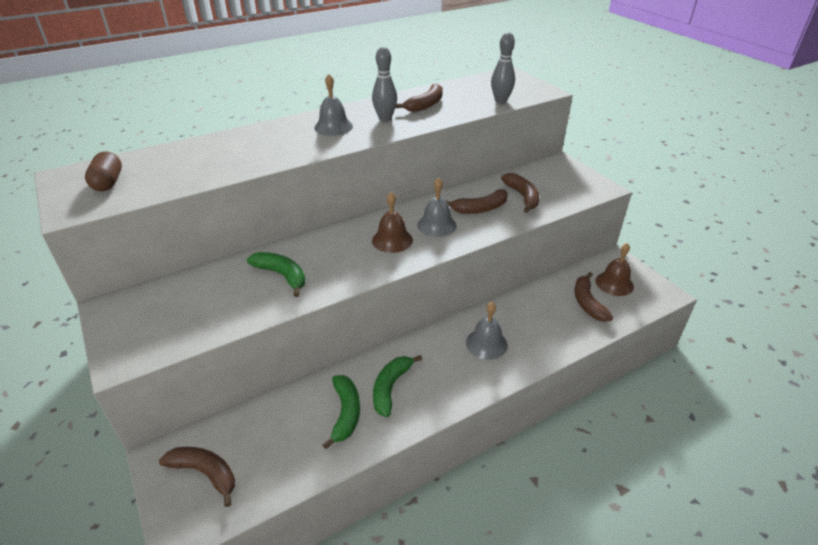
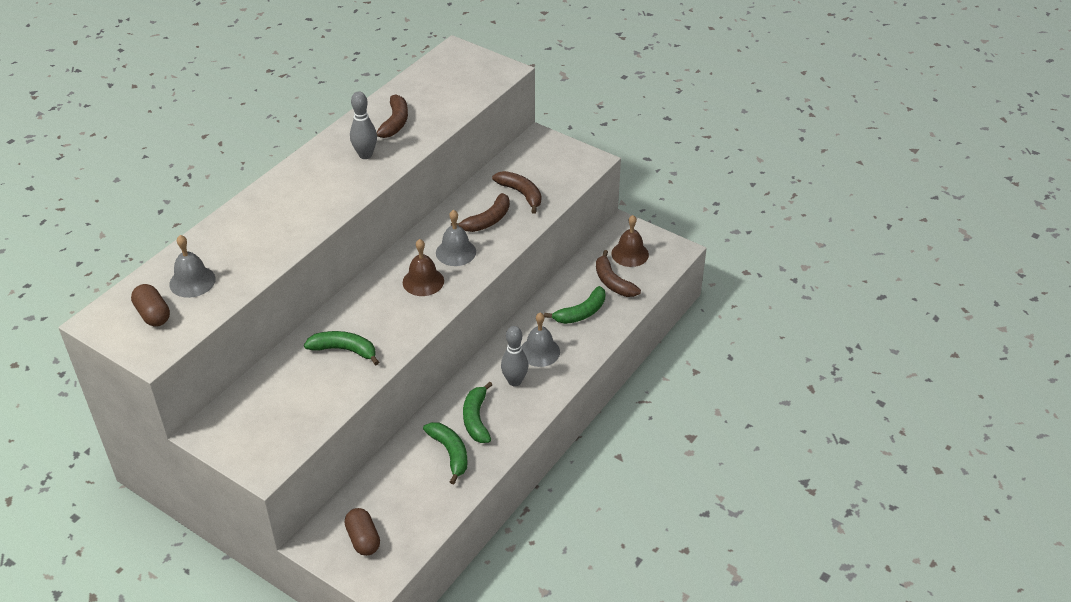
camera: 25 degrees left, 5 degrees up
(205, 473) = (363, 539): brown banana -> brown capsule
(333, 127) = (320, 181): grey bell -> grey bell (192, 281)
(500, 101) = (468, 97): grey bowling pin -> grey bowling pin (514, 381)
(544, 321) = (581, 313): none -> green banana

